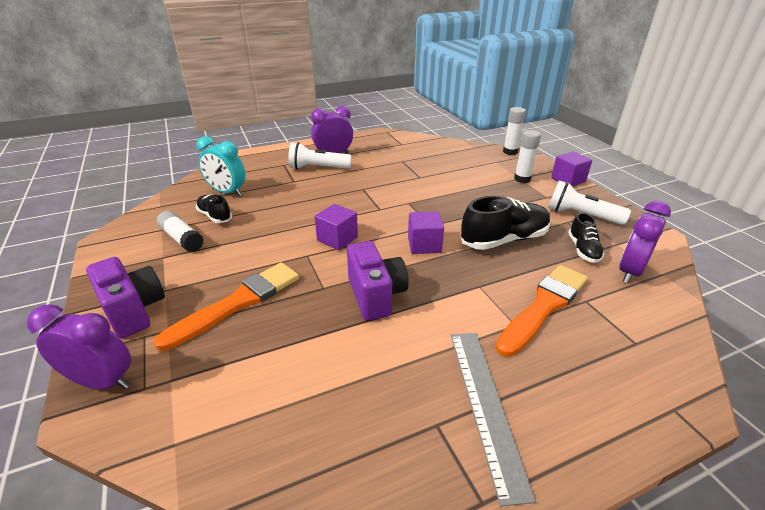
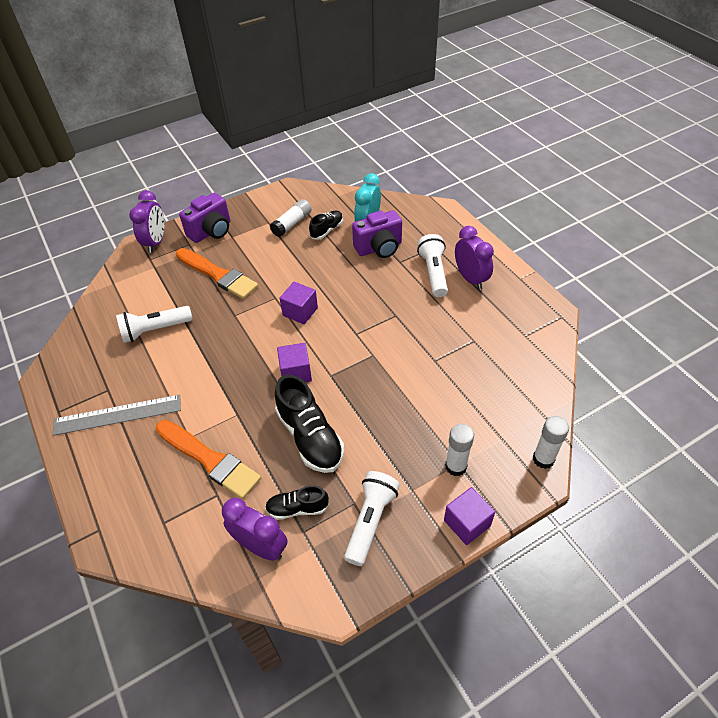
camera: 85 degrees right, 15 degrees up
(323, 370) = (155, 330): none -> white flashlight
(376, 296) = (225, 347): purple camera -> purple camera (379, 248)

